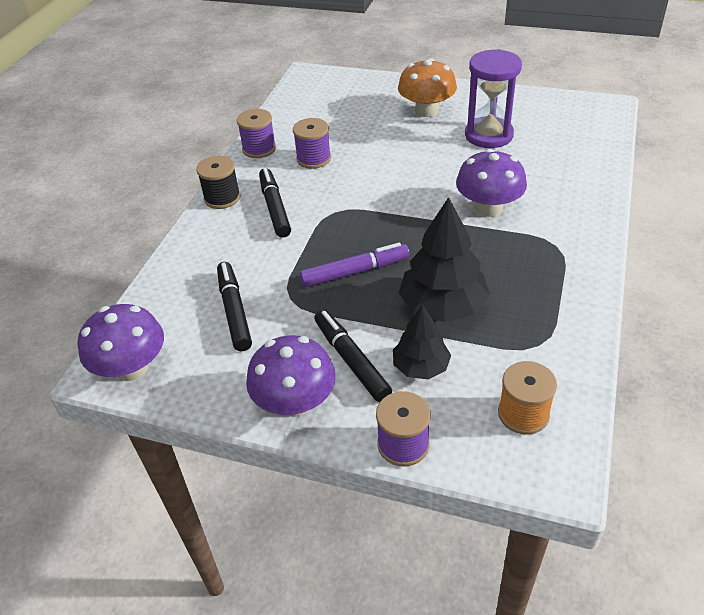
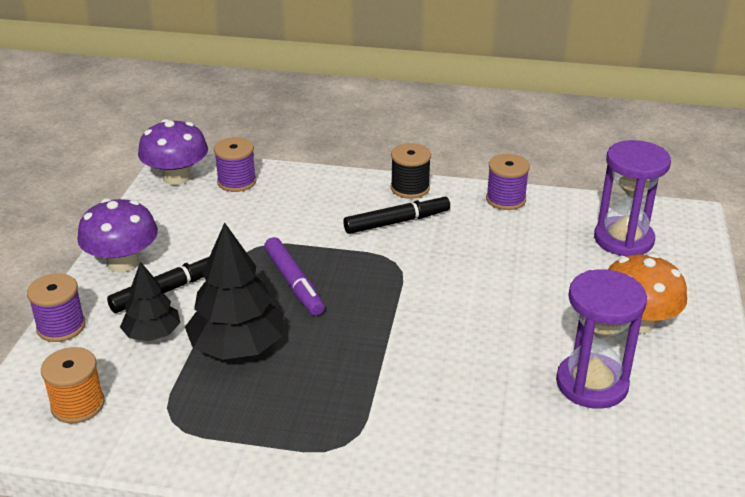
camera: 80 degrees right, 10 degrees down
(234, 311) = (239, 217): black marker -> none
(313, 159) = (494, 238): purple spool -> purple spool (237, 182)
(330, 103) = (623, 239): none -> purple hourglass
(488, 208) = (417, 383): purple mushroom -> none

